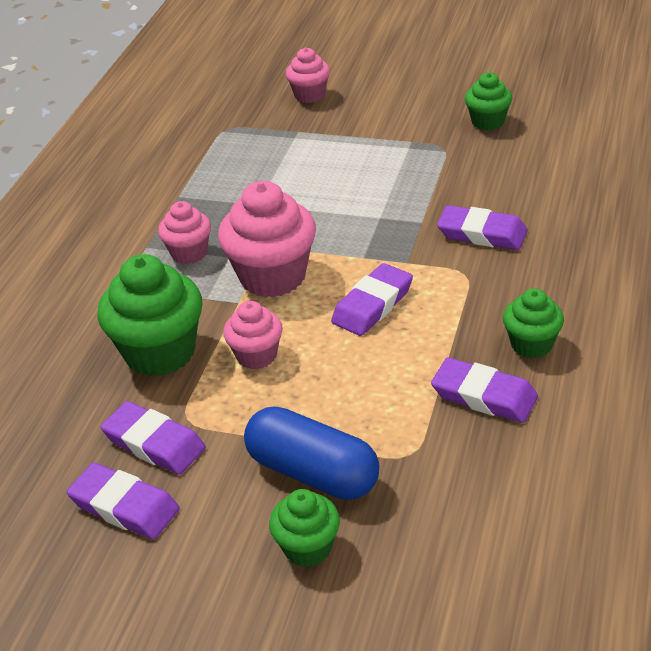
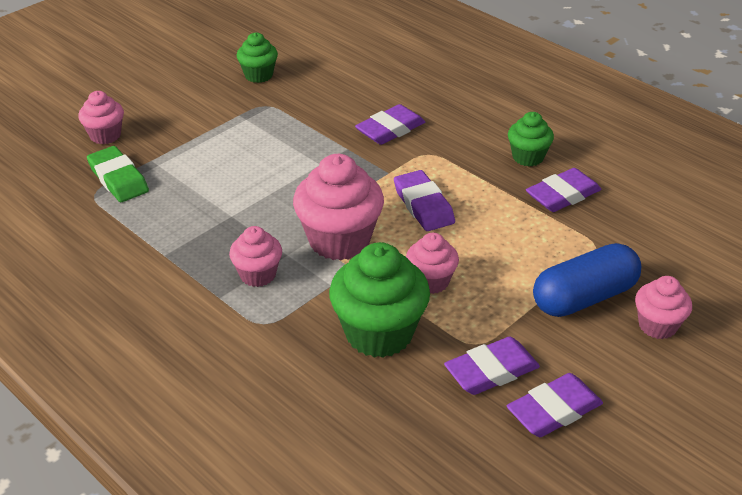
camera: 65 degrees left, 0 degrees up
(257, 129) = (118, 179): none -> green eraser
(307, 548) = (657, 325): green cupcake -> pink cupcake

